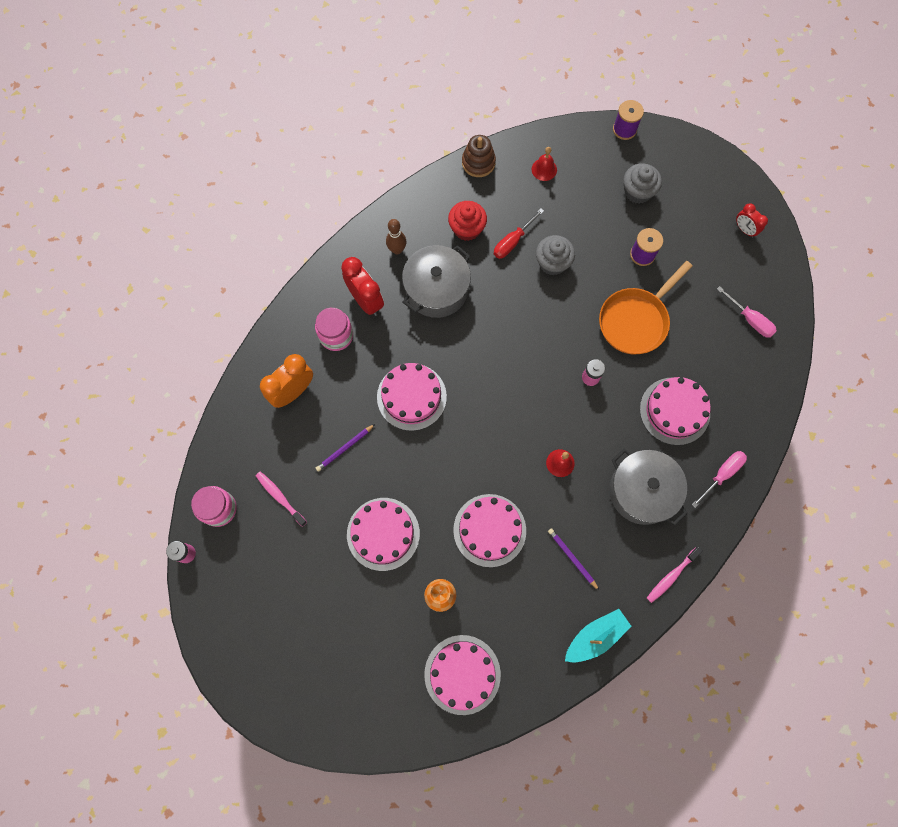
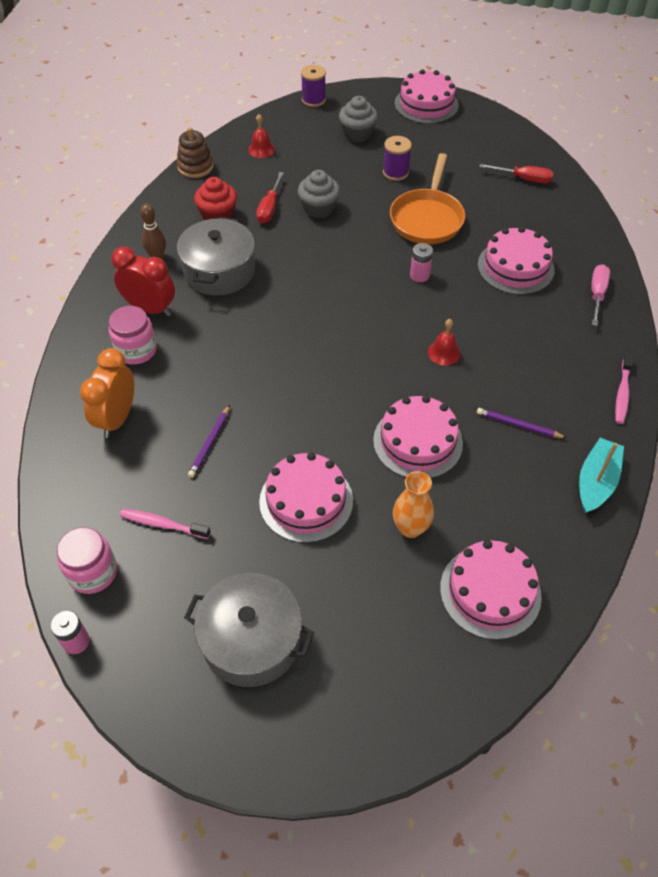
camera: 30 degrees left, 20 degrees down
(411, 397) = (253, 366): pink cake -> pink cake (426, 104)
(642, 491) = (538, 339): grey pot -> grey pot (251, 640)
(744, 229) = (468, 125): red clock -> none
(750, 319) = (524, 179): pink screwdriver -> red screwdriver

